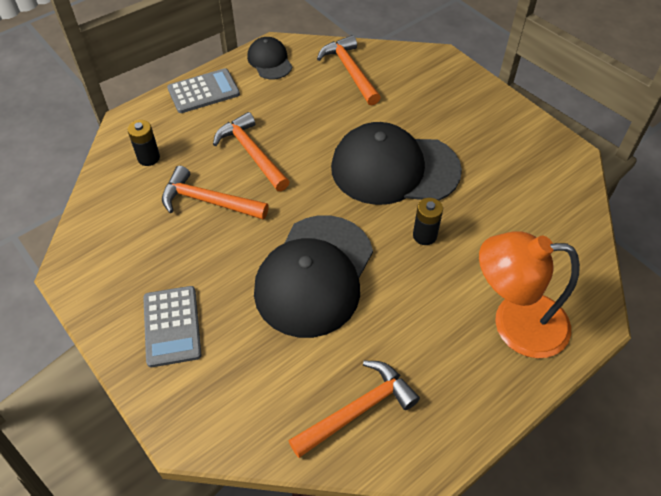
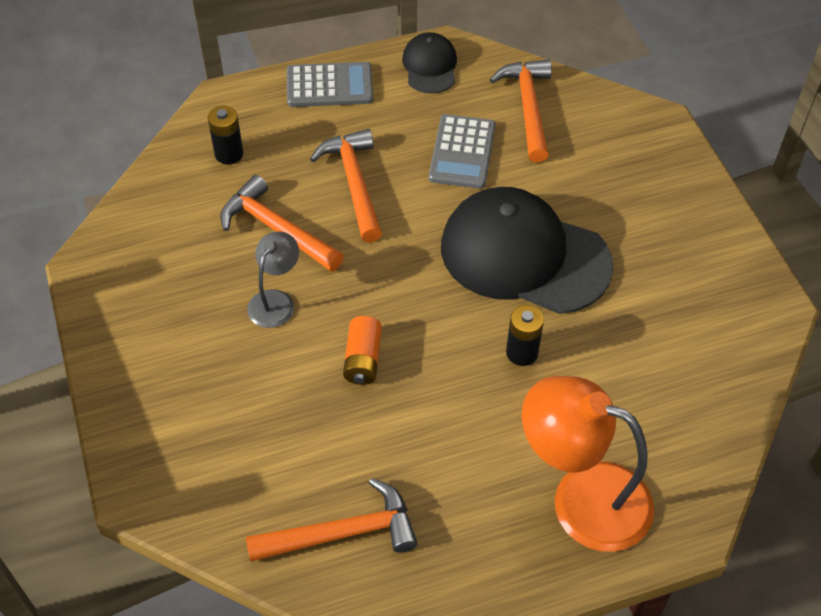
camera: 20 degrees right, 0 degrees up
(172, 326) = (174, 366): grey calculator -> grey calculator (462, 152)
(230, 253) = (275, 301): none -> grey lamp
(314, 275) = (363, 359): black cap -> orange battery

